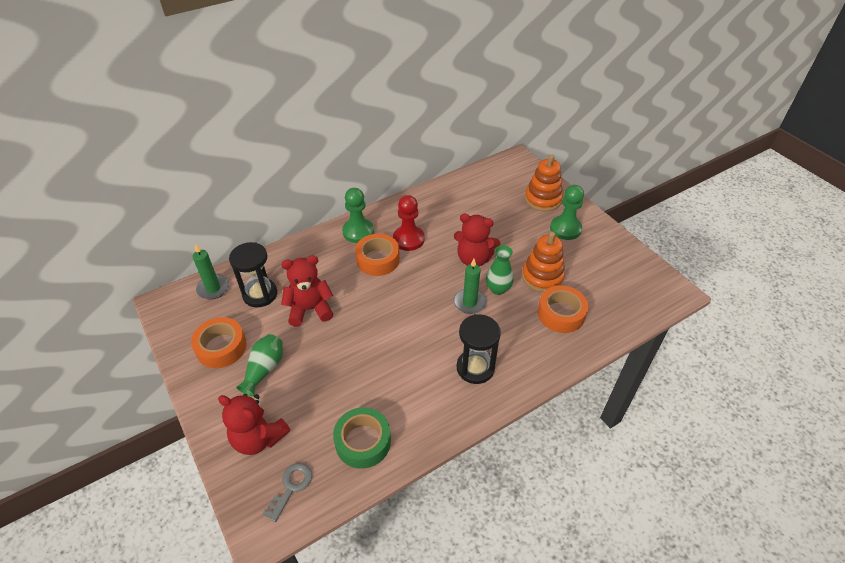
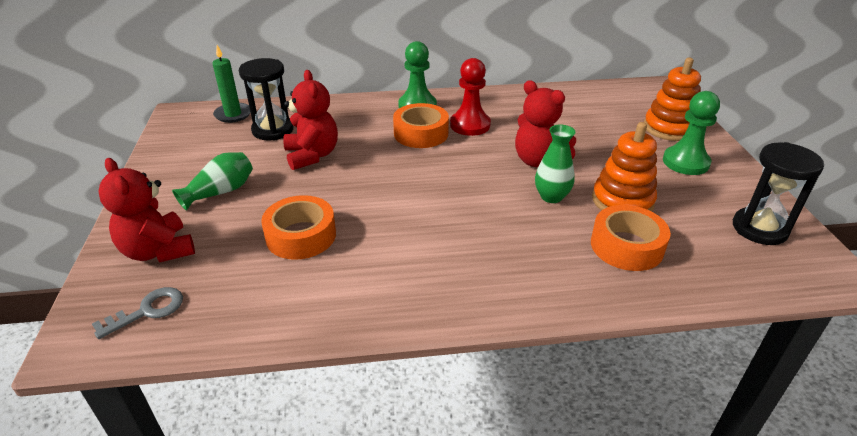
camera: 25 degrees right, 10 degrees down
(221, 347) = (197, 161): orange tape -> orange tape (301, 236)
(310, 309) = (312, 155): red teddy bear -> red teddy bear turned 60 degrees clockwise
(363, 442) = (265, 296): green tape -> none
(469, 302) = (504, 200): green candle -> none
(475, 368) = (465, 267): black hourglass -> black hourglass (759, 229)

